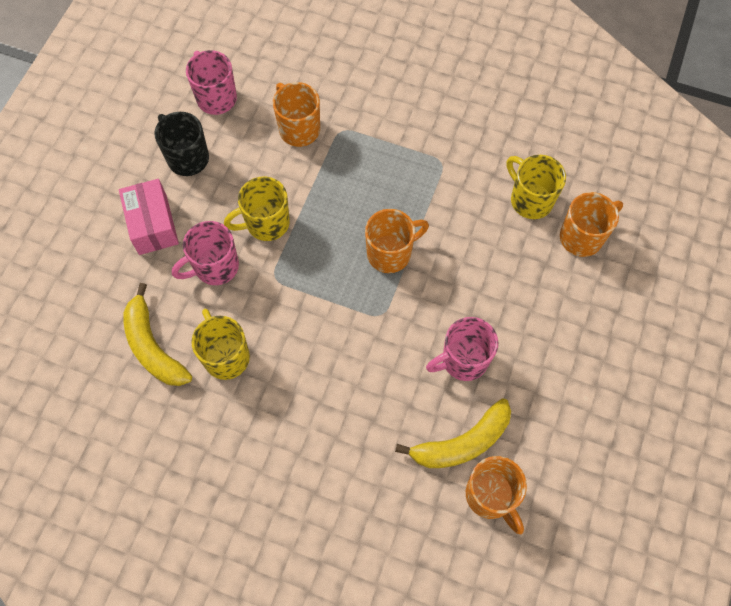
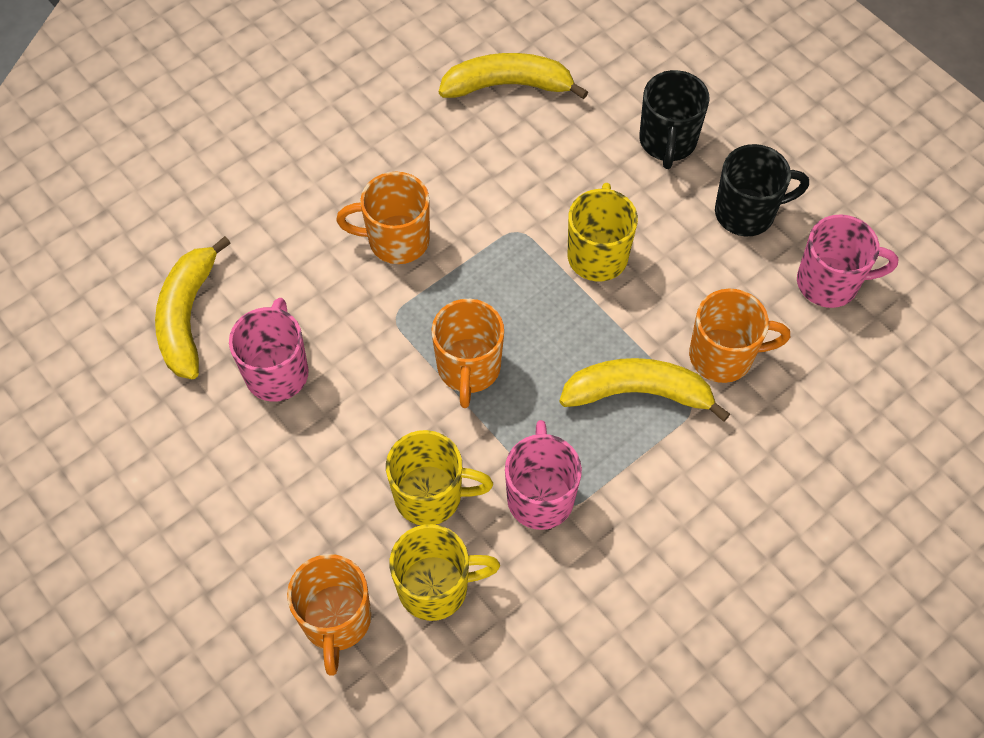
camera: 120 degrees right, 5 degrees down
(153, 224) = (667, 142): pink box -> black mug
(215, 267) = (570, 179): pink mug -> pink mug (540, 496)
(226, 356) = (451, 144): yellow mug -> yellow mug (430, 496)
(350, 159) = (638, 393): none -> yellow banana
(490, 496) = (112, 312): orange mug -> orange mug (396, 240)

